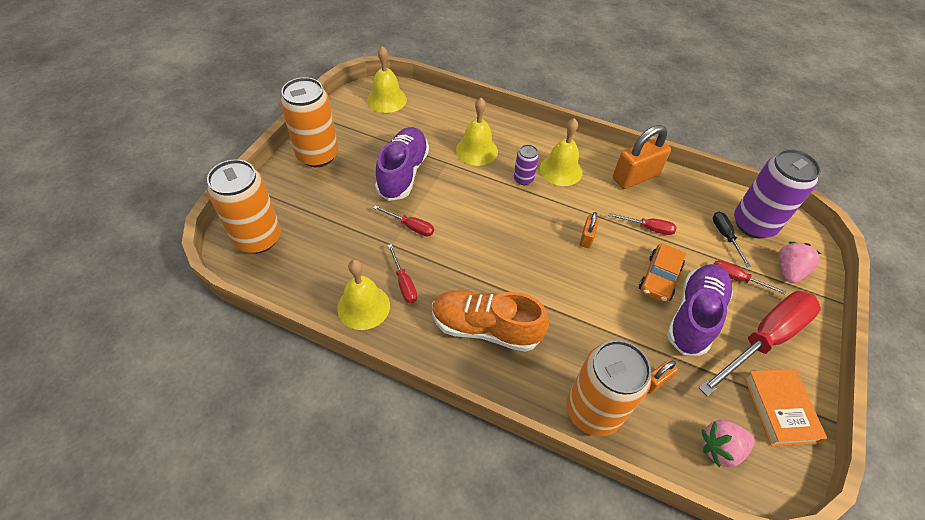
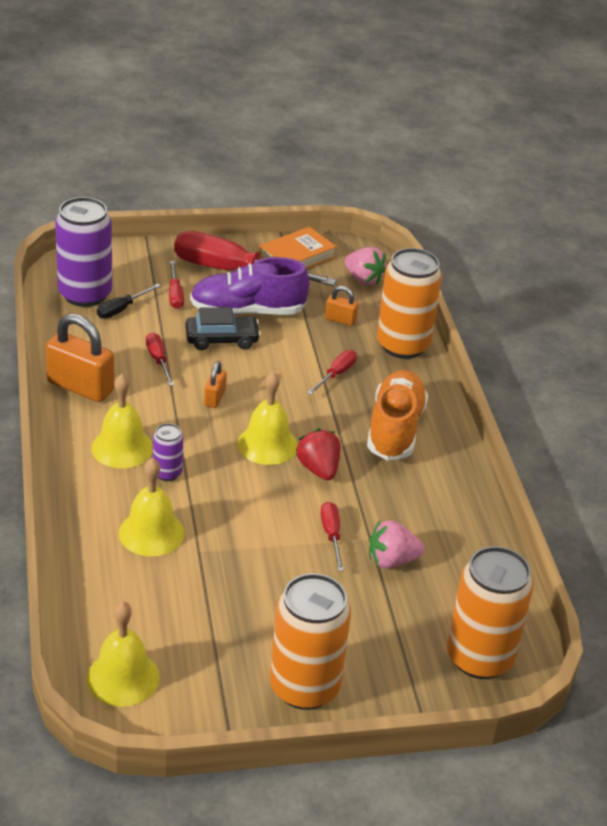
camera: 125 degrees left, 15 degrees down
(363, 306) = (462, 521): yellow bell -> yellow bell (267, 444)
(403, 173) = (256, 583): purple shoe -> none
(404, 283) = (406, 505): red screwdriver -> red screwdriver (336, 374)
(475, 255) = (318, 469): none -> red strawberry
(485, 328) = (395, 429): orange shoe -> orange shoe turned 150 degrees counterclockwise
(586, 238) = (214, 398): orange padlock -> orange padlock turned 60 degrees counterclockwise
(659, 278) = (222, 339): orange car -> black car
(788, 271) = (133, 267): pink strawberry -> pink strawberry (391, 561)

